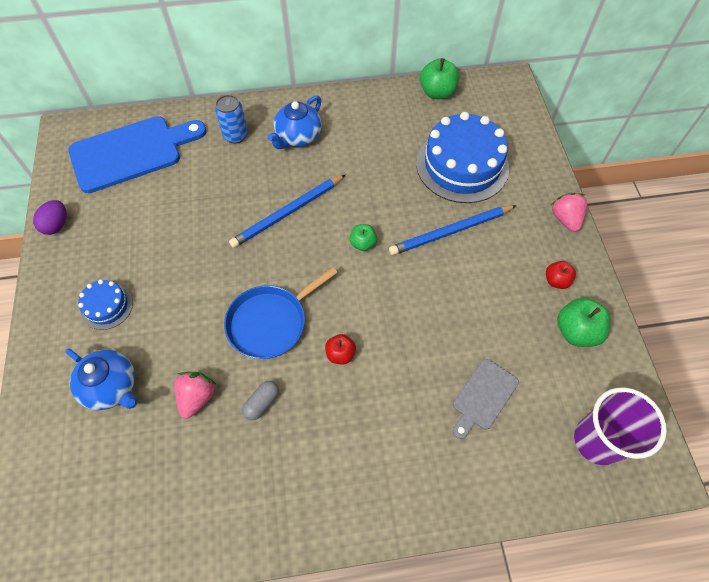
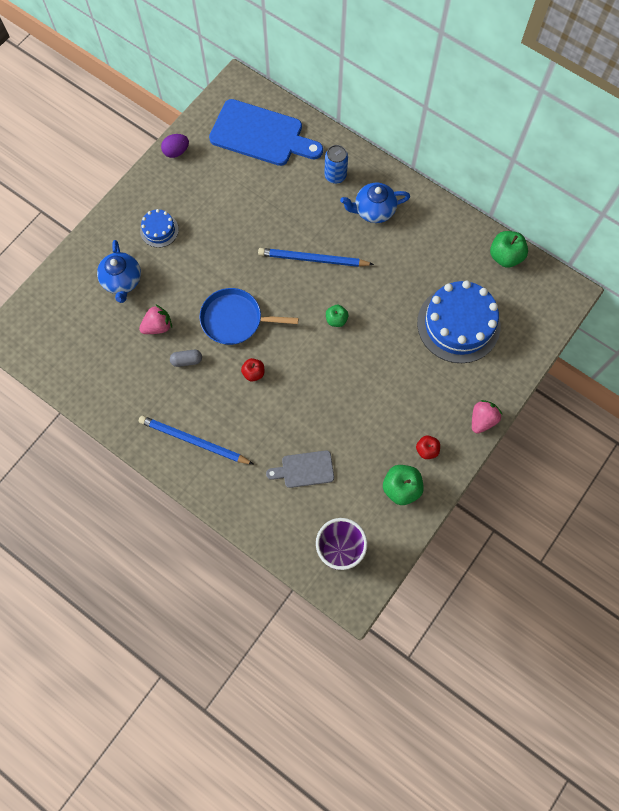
camera: 45 degrees right, 10 degrees up
(451, 232) = (398, 361): blue pencil -> blue pencil (194, 441)

